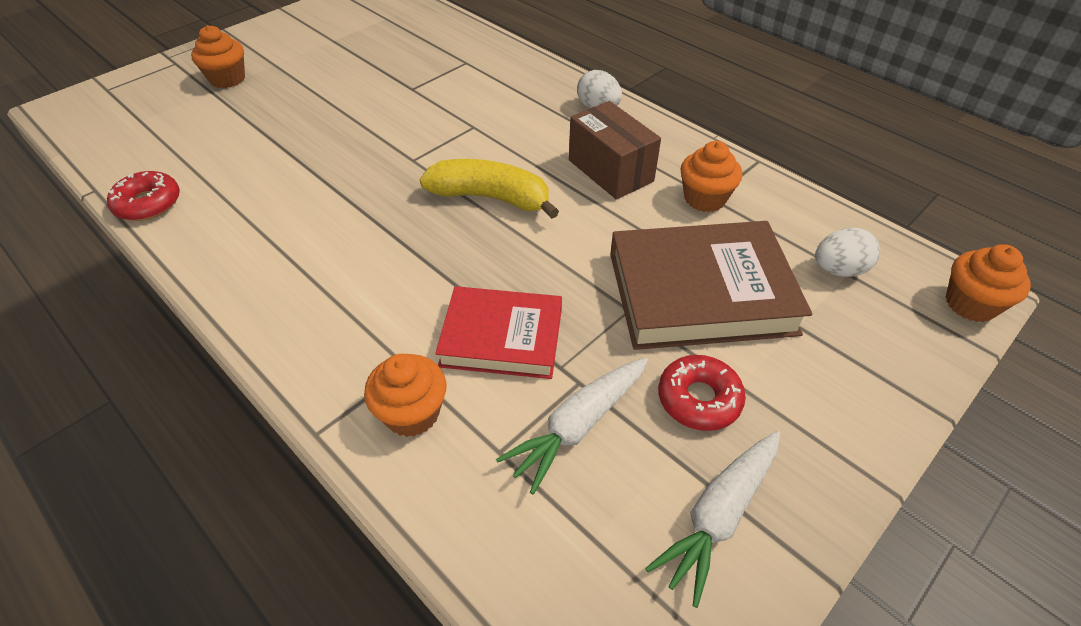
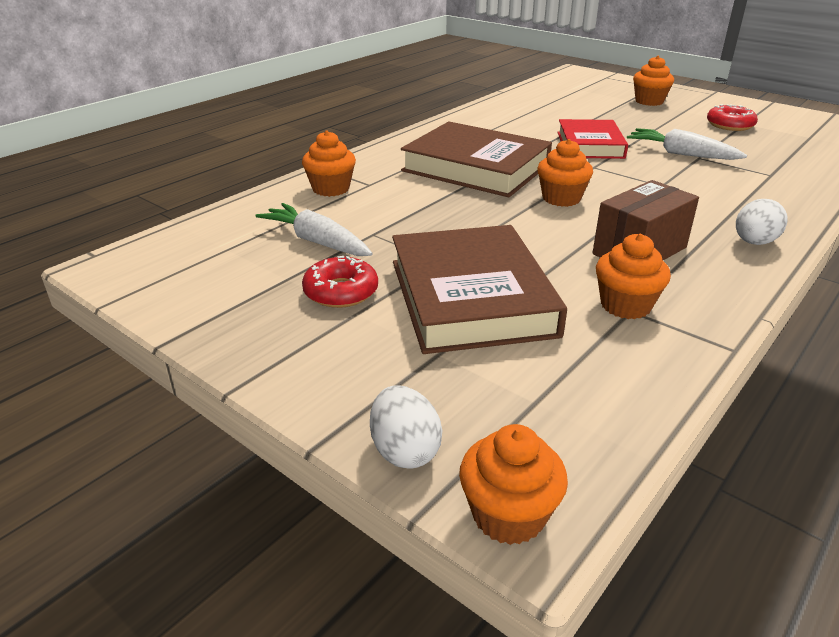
camera: 85 degrees right, 15 degrees down
(148, 204) = (497, 104): red donut -> red donut (730, 125)
(384, 253) = (476, 168): none -> brown book
(491, 198) = (561, 198): yellow banana -> orange cupcake
(501, 337) = (399, 211): red book -> red book (590, 145)
(718, 516) = (230, 296): white carrot -> white carrot (681, 154)
(838, 270) = (538, 394): white egg -> white egg (404, 450)

